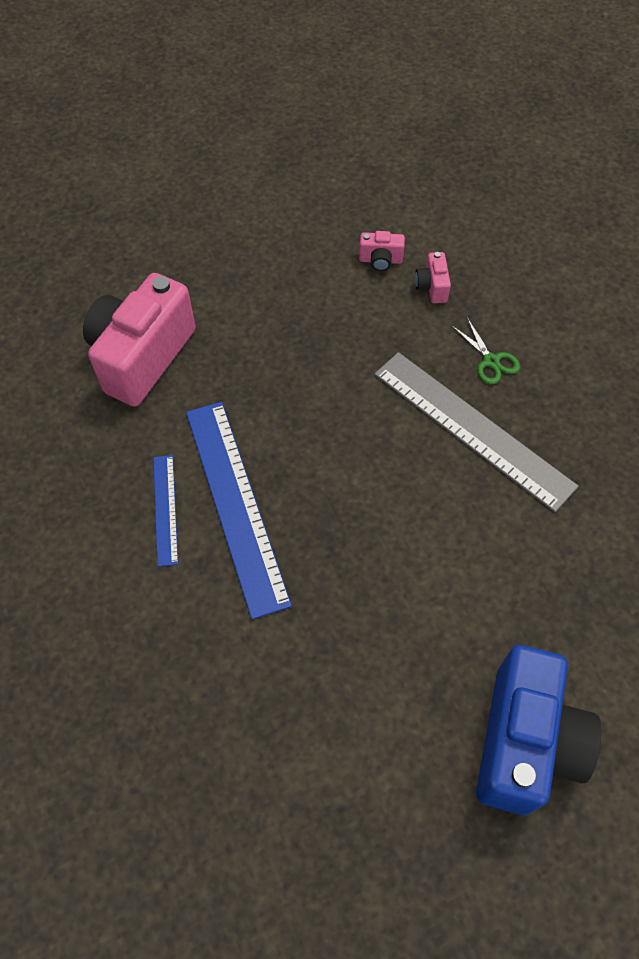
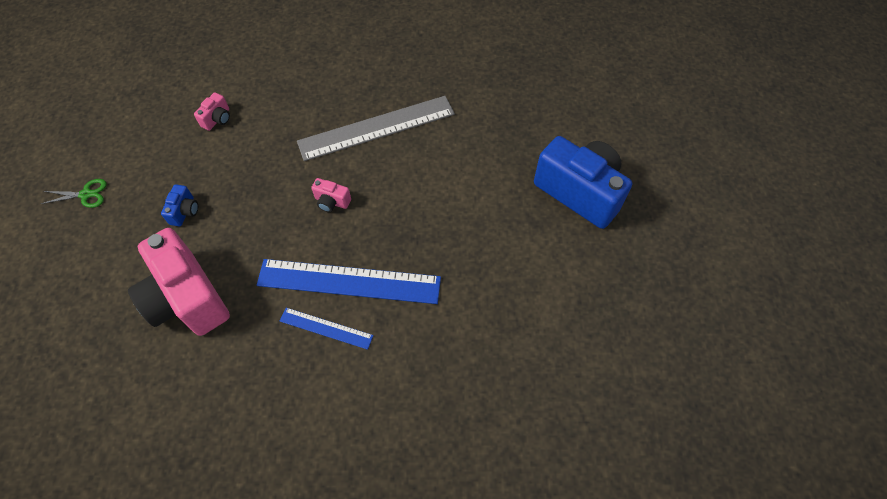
camera: 65 degrees left, 0 degrees up
(243, 297) = (185, 211): none -> blue camera
(432, 287) = (260, 101): pink camera -> pink camera (332, 202)
(491, 361) = (336, 97): green scissors -> green scissors (86, 194)

